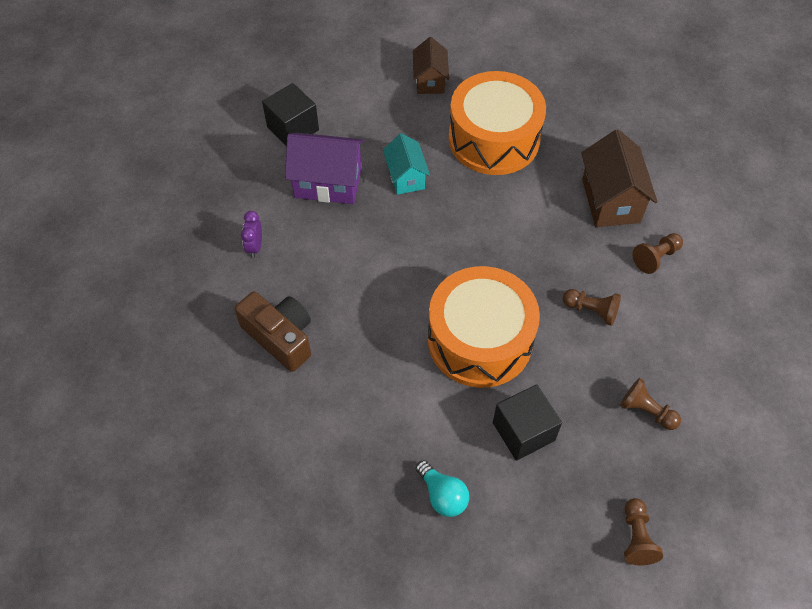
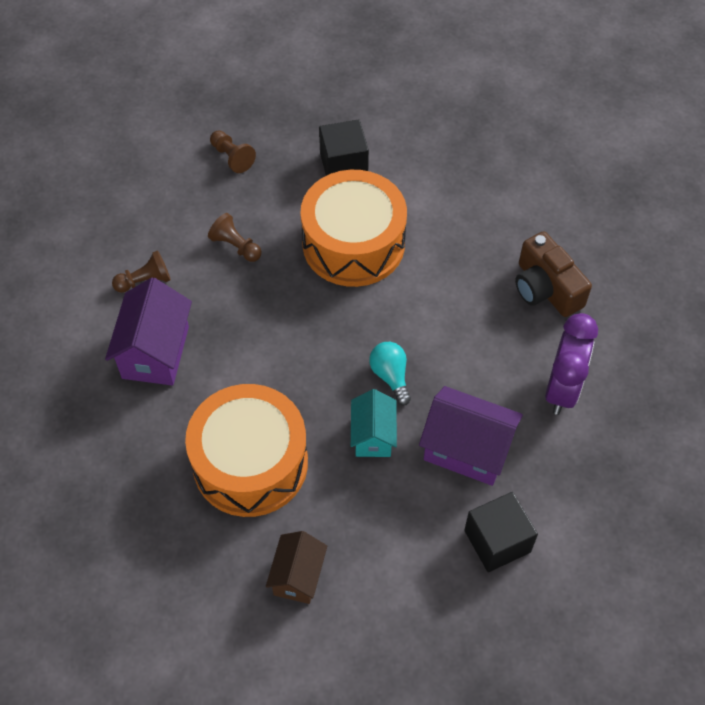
camera: 165 degrees left, 0 degrees up
(255, 246) = (562, 389): purple clock -> purple clock, size x1.99
(442, 495) = (427, 136): turquoise light bulb -> turquoise light bulb (390, 376)
(610, 200) = (155, 352): brown house -> purple house
(636, 537) = (287, 81): brown pawn -> none

